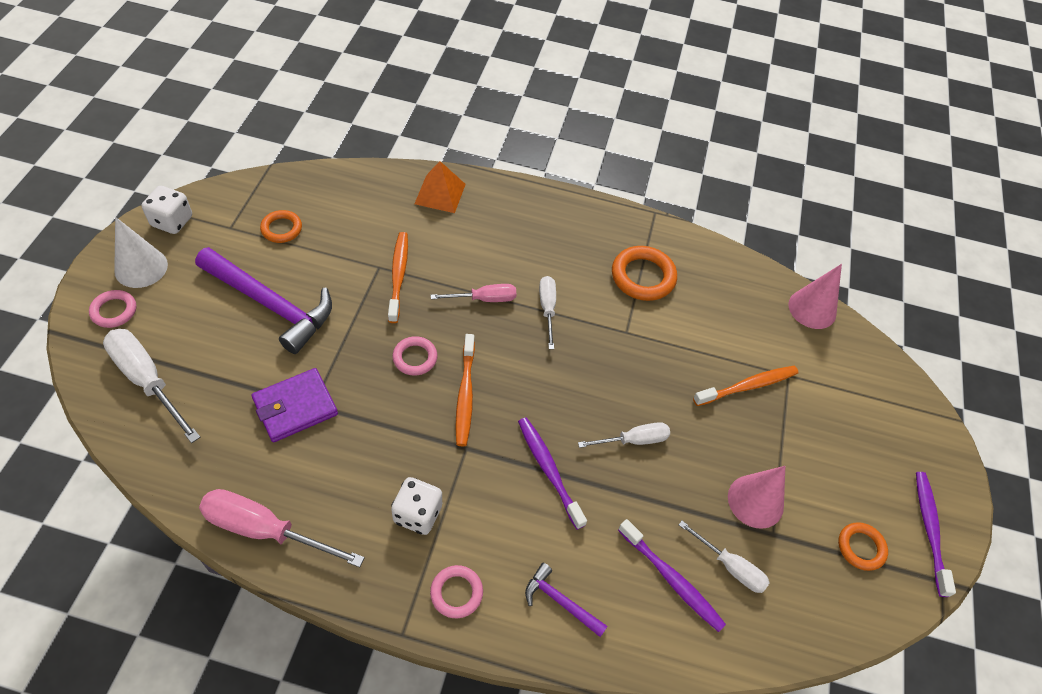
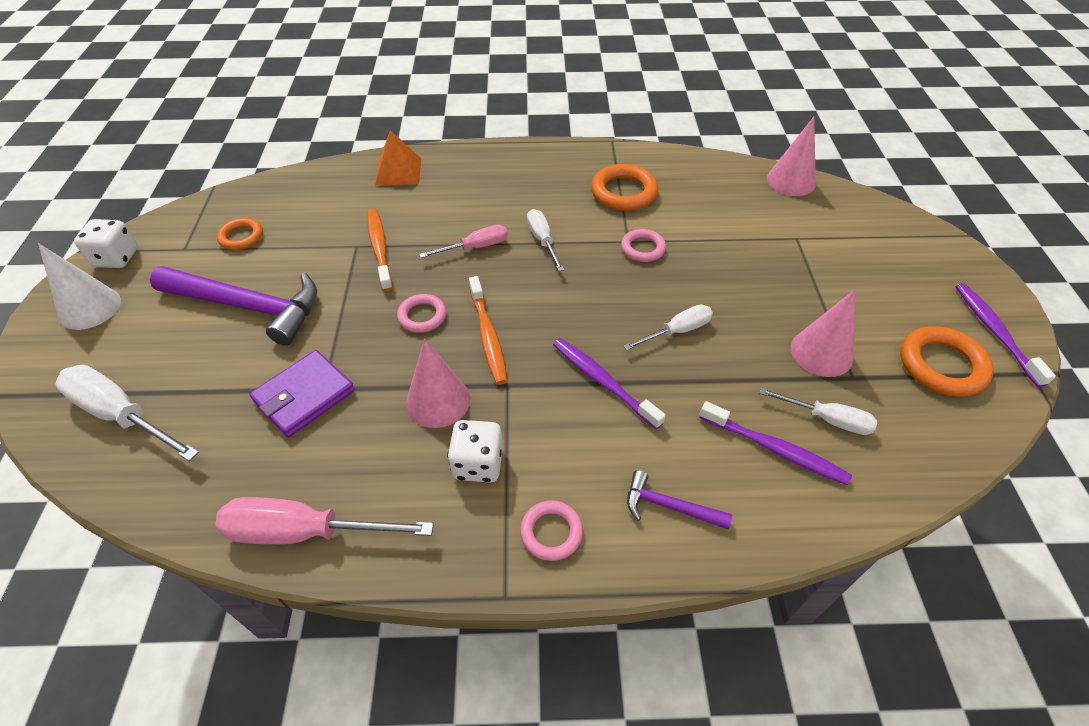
camera: 10 degrees left, 5 degrees down
(114, 311) = (66, 356): pink ring -> pink ring (642, 248)
(403, 445) = (438, 400): none -> pink cone
(747, 386) = (764, 256): orange toothbrush -> none
(861, 547) = (941, 365): orange ring -> orange ring, size x1.63

